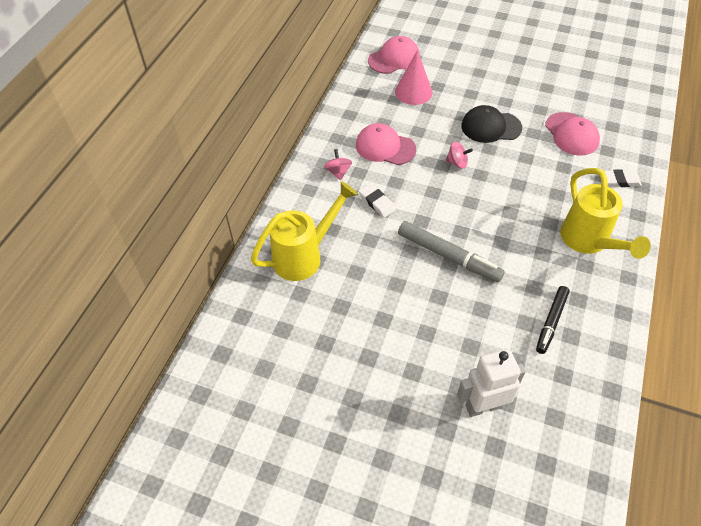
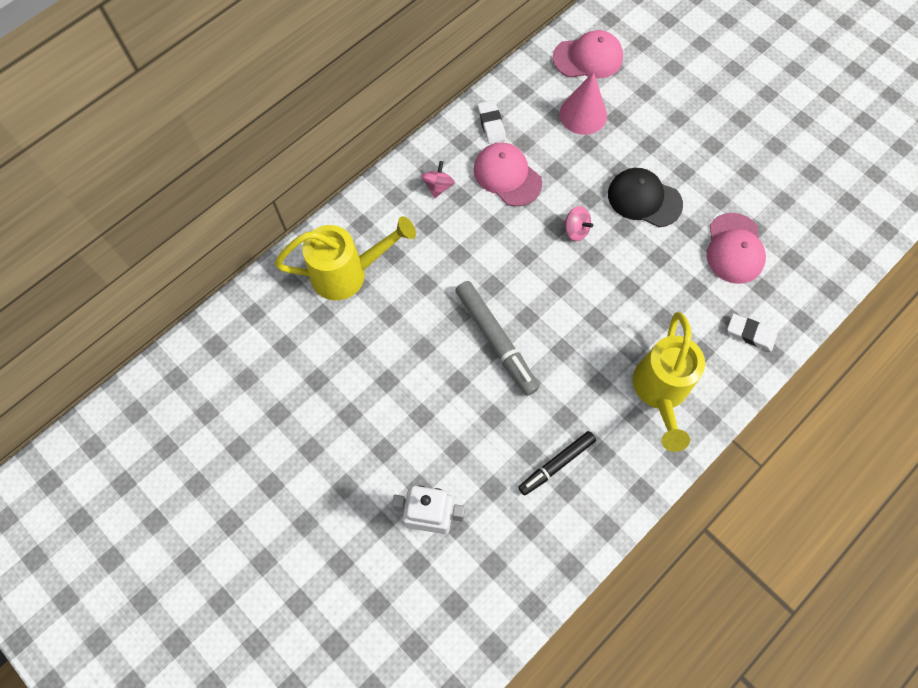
camera: 25 degrees right, 15 degrees up
(376, 202) = (458, 242): white eraser -> white eraser (491, 124)

